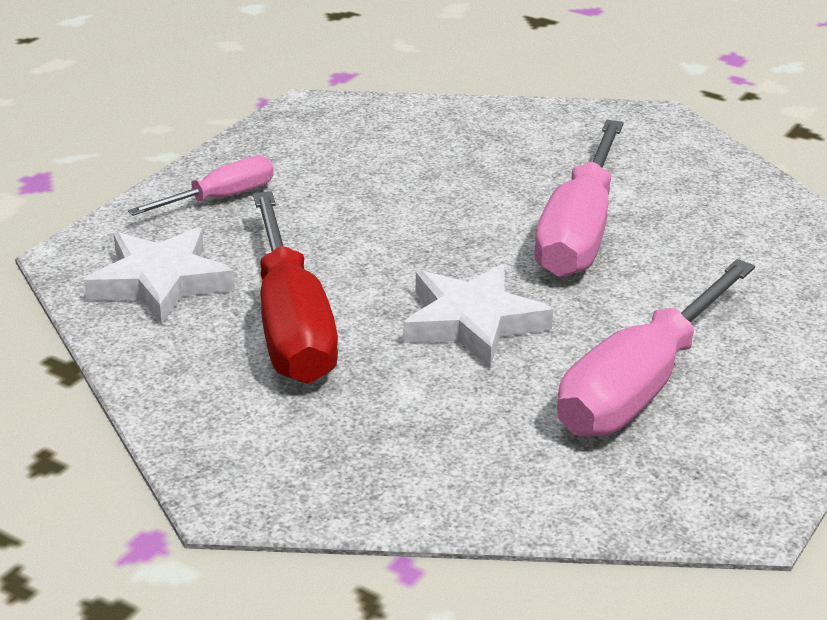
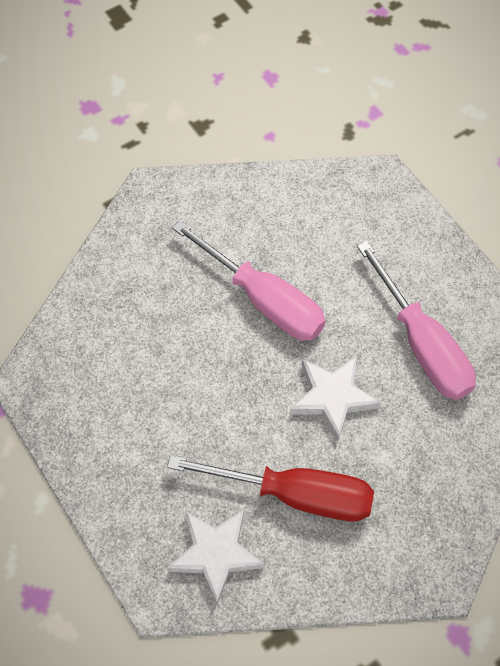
camera: 65 degrees left, 30 degrees up
(220, 198) = (127, 485): pink screwdriver -> none

